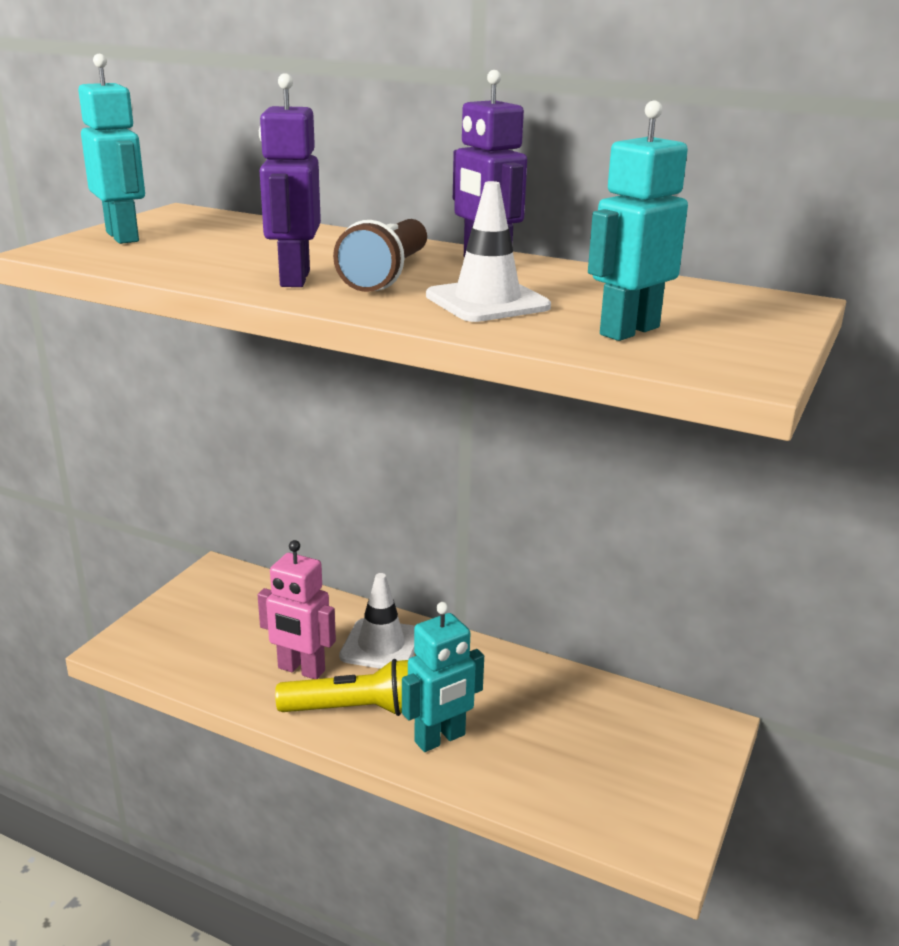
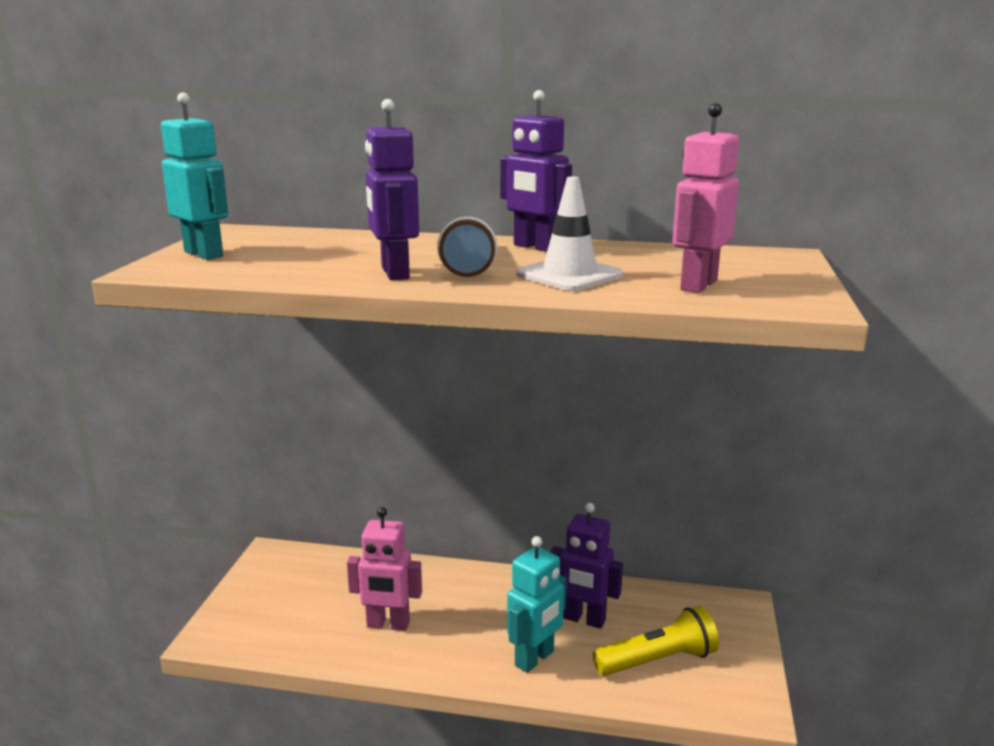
camera: 15 degrees left, 5 degrees down
(352, 709) = (449, 649): yellow flashlight -> yellow flashlight (657, 660)
(381, 645) = (448, 591): white traffic cone -> none
(516, 706) = (584, 620): none -> purple robot
(628, 331) = (698, 285): turquoise robot -> pink robot

